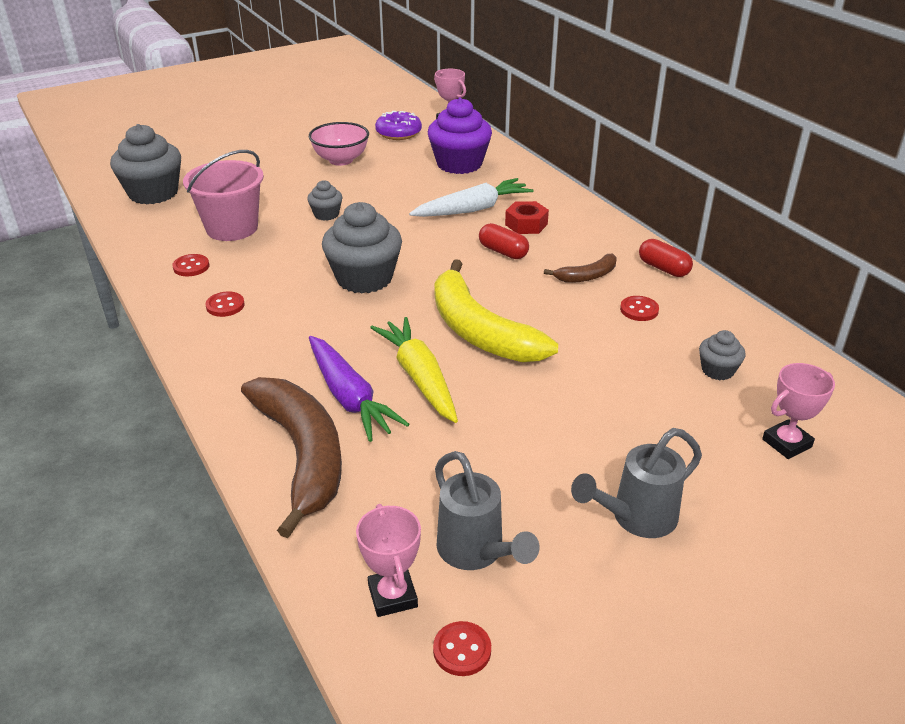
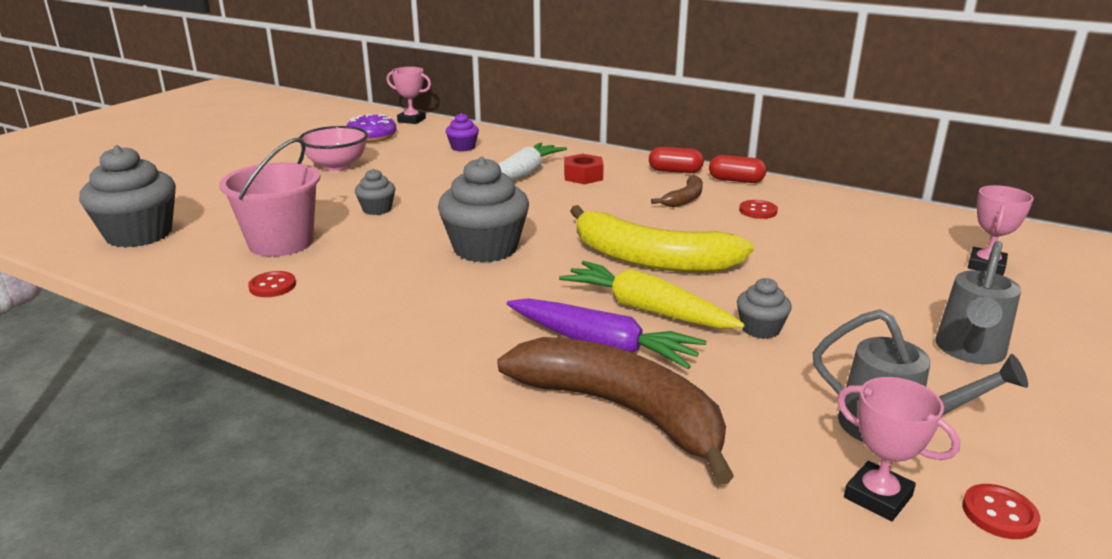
camera: 30 degrees left, 10 degrees down
(225, 306) = (360, 309): red button -> none
(459, 164) = (463, 147): purple cupcake -> purple cupcake, size x0.50
(503, 252) = (590, 199): red capsule -> red capsule (675, 171)
(717, 370) = (872, 234): grey cupcake -> grey cupcake (760, 329)

